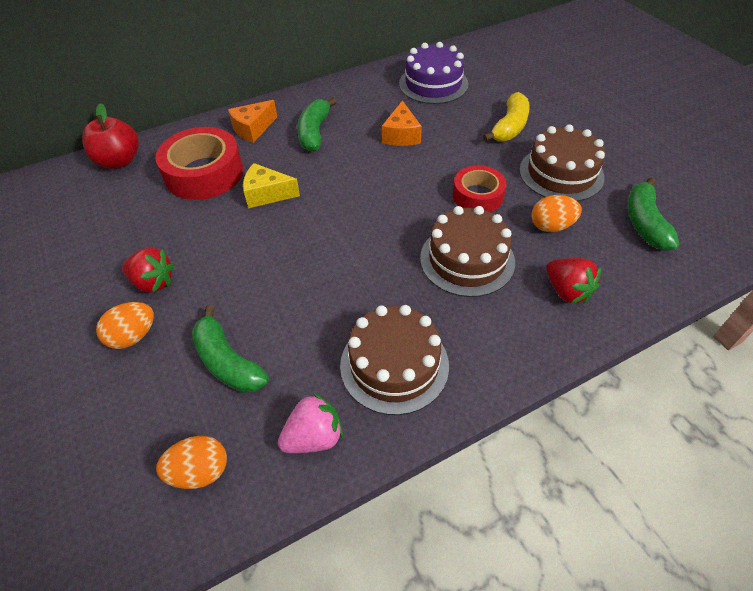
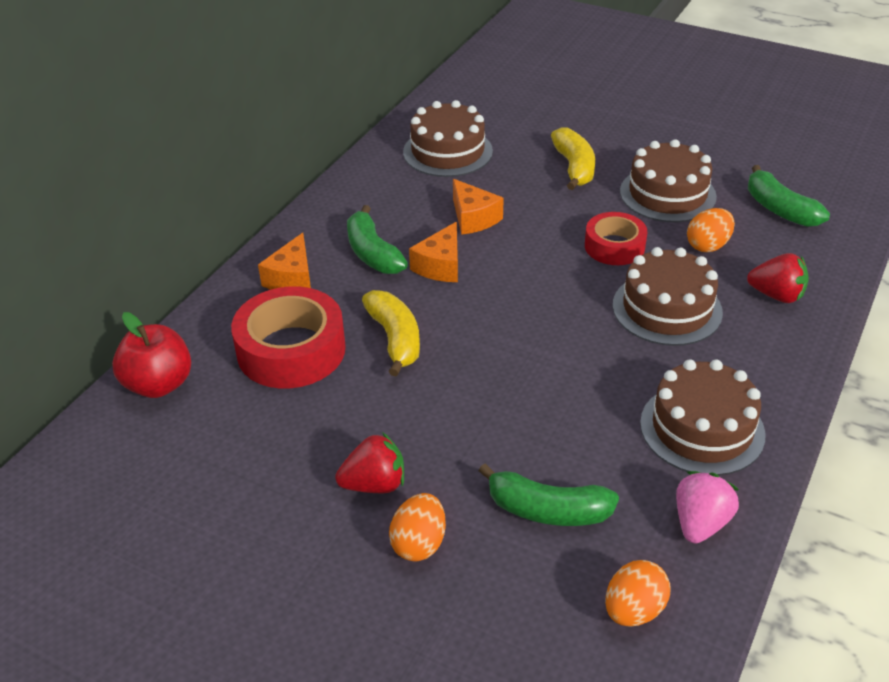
camera: 35 degrees left, 10 degrees down
(267, 194) = (395, 339): yellow cheese -> yellow banana
(346, 158) = (440, 266): none -> orange cheese
(433, 84) = (447, 151): purple cake -> brown cake

